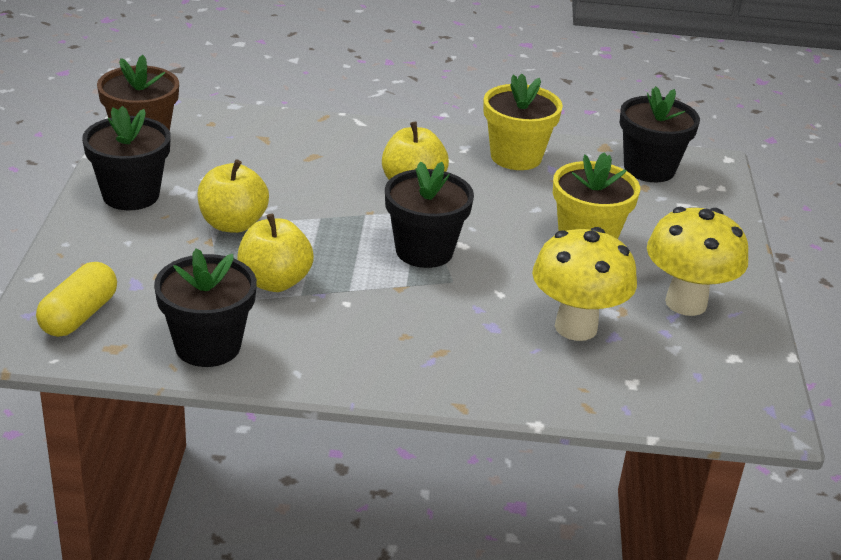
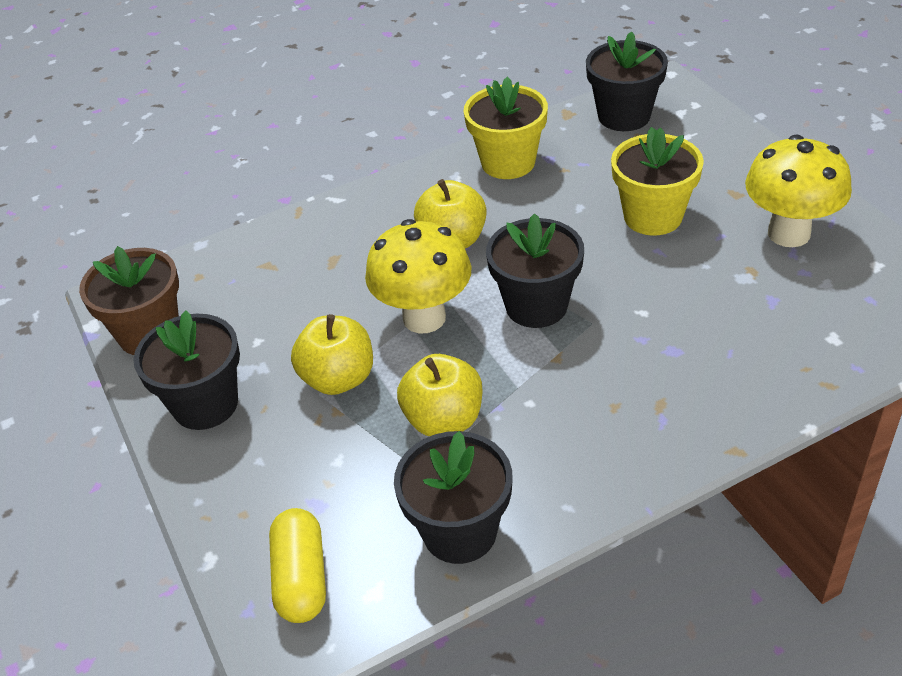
camera: 25 degrees left, 10 degrees up
(576, 327) = (736, 309): yellow mushroom -> yellow mushroom (424, 318)

